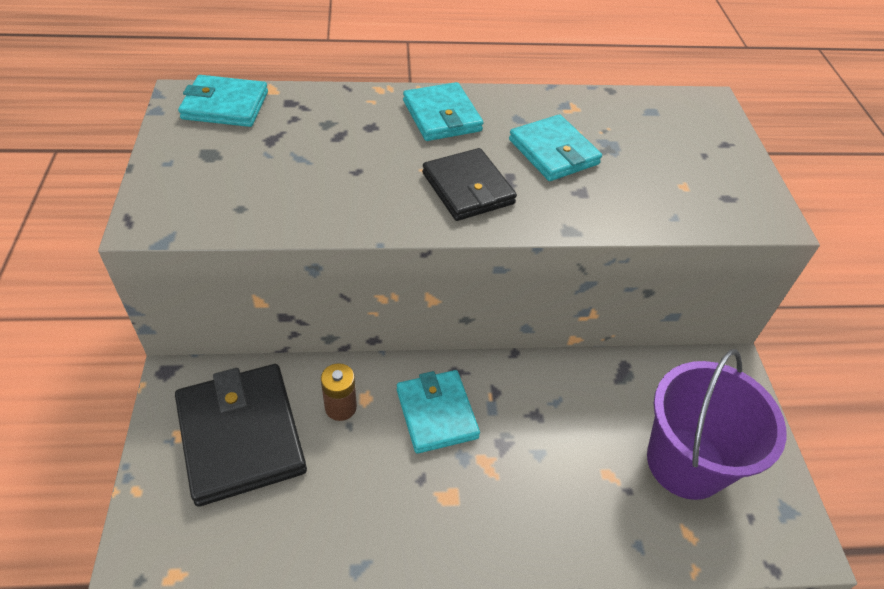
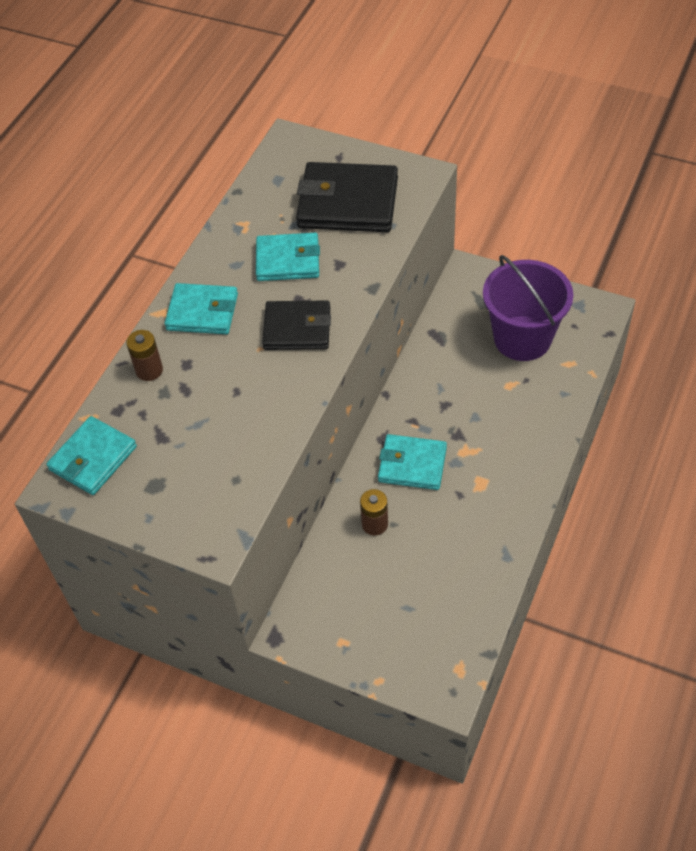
camera: 55 degrees left, 5 degrees up
(241, 436) = (366, 598): black wallet -> black wallet (347, 202)
(348, 106) = (149, 370): none -> brown battery

